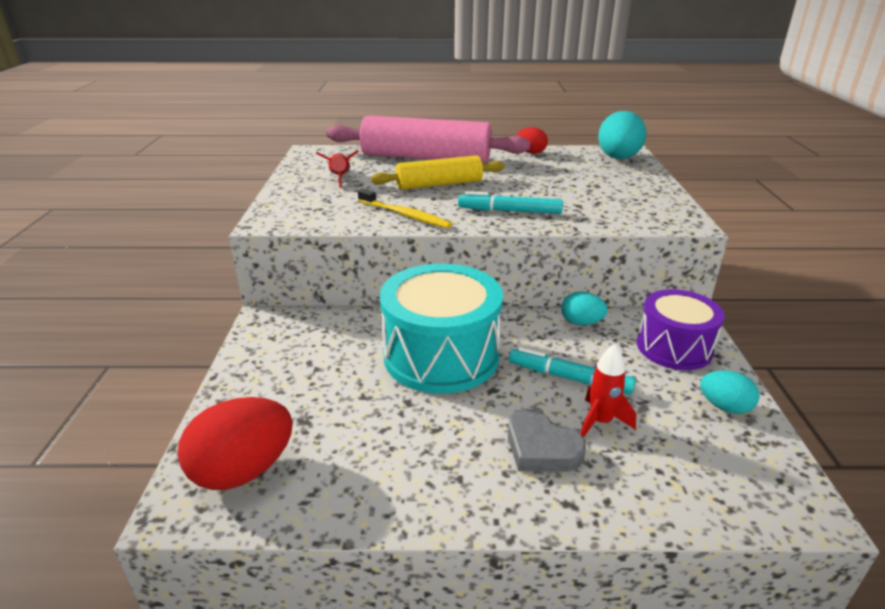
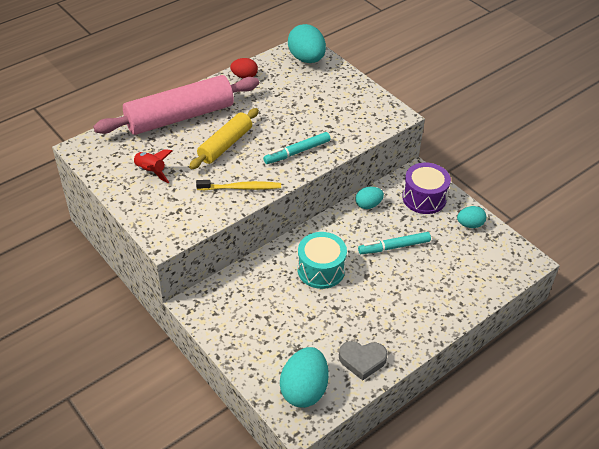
camera: 40 degrees left, 15 degrees up
(243, 471) = (304, 390): red egg -> turquoise egg
(441, 355) = (321, 270): turquoise drum -> turquoise drum, size x0.64
(541, 448) = (416, 295): grey heart -> grey heart (362, 360)
(600, 422) = (428, 265): red rocket -> none

